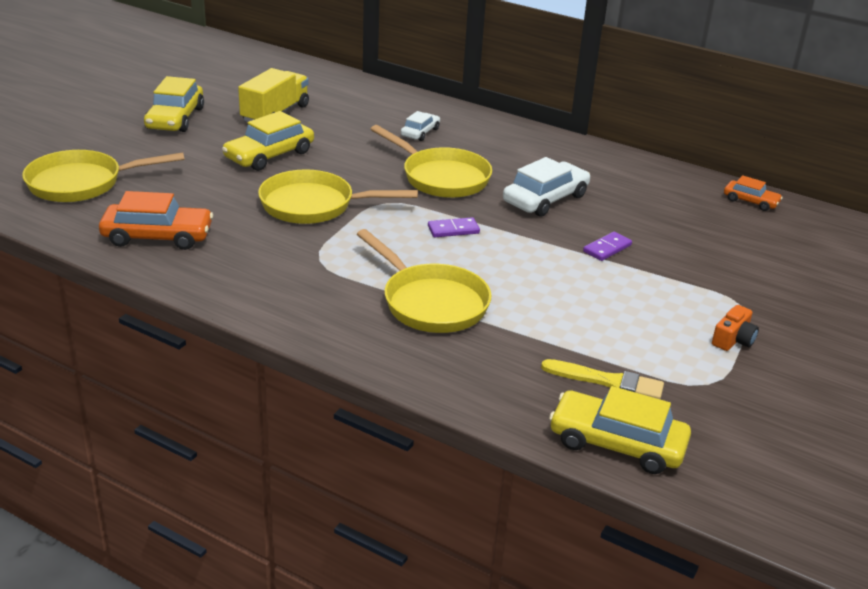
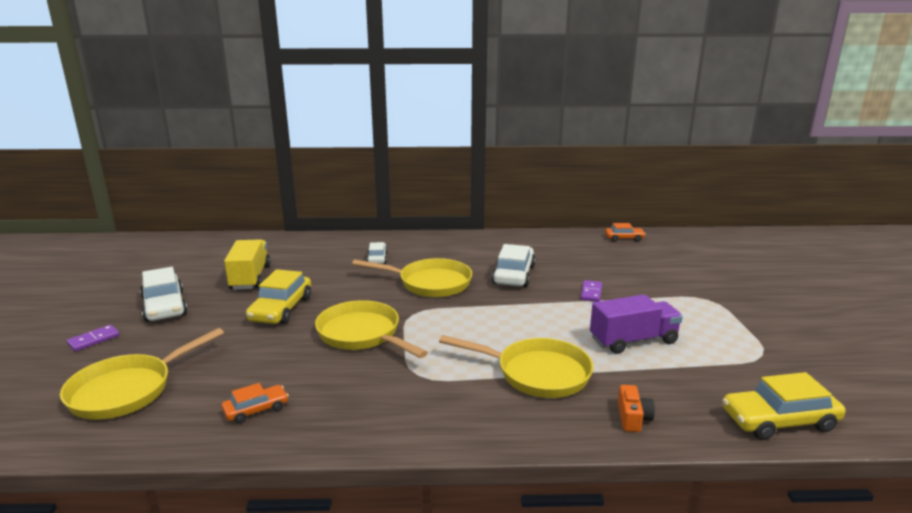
camera: 30 degrees left, 10 degrees down
(157, 236) = (256, 410): orange car -> orange car, size x0.57
(175, 118) = (164, 306): yellow car -> white car
(314, 205) = (362, 334): yellow pan -> yellow pan turned 75 degrees clockwise
(453, 230) = (484, 315): purple domino -> purple domino (94, 340)
(578, 313) = (633, 341): none -> purple truck
(607, 381) = (713, 379): yellow brush -> none
(733, 339) = (733, 321): orange camera -> orange camera (633, 418)

